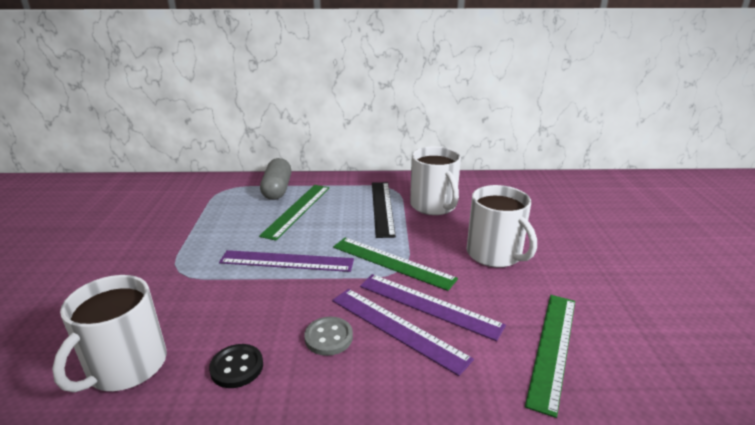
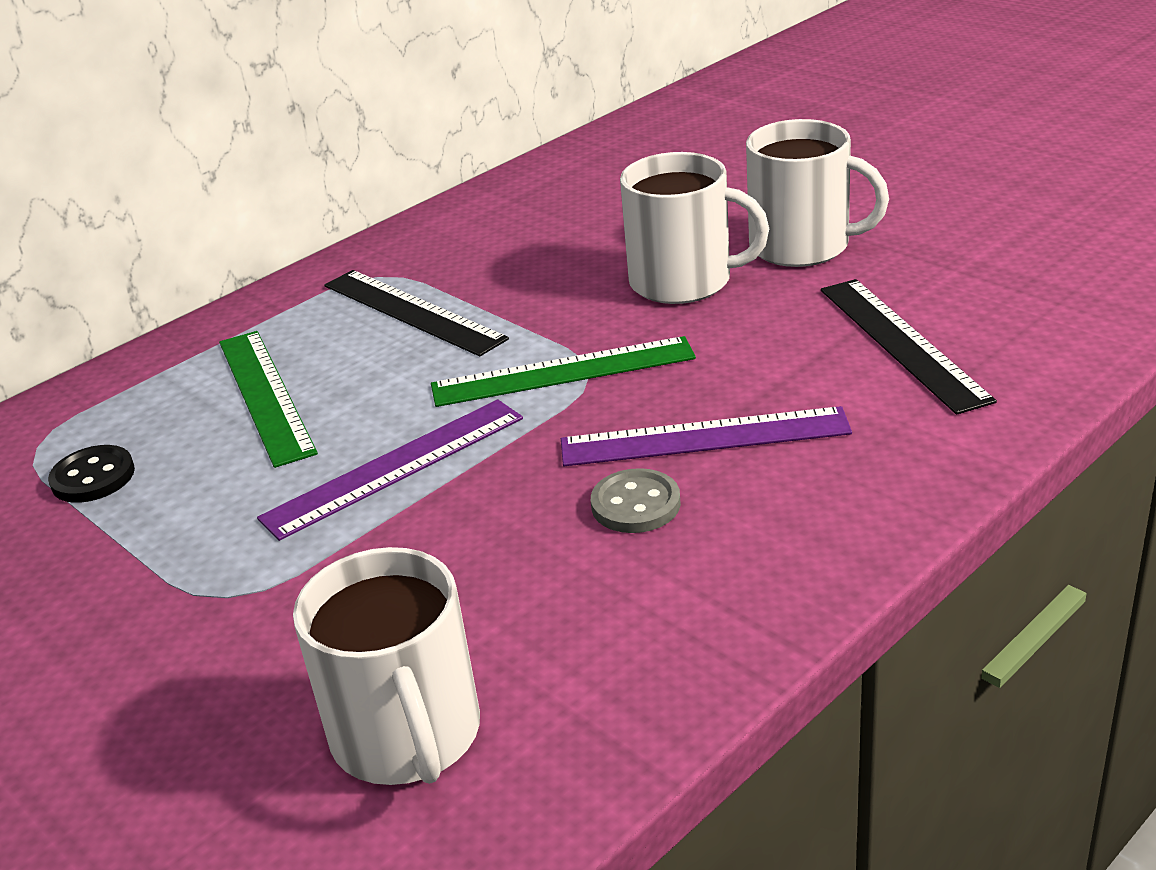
camera: 40 degrees left, 5 degrees up
(237, 367) = (575, 616): black button -> black button (93, 477)
(277, 189) = (155, 387): grey capsule -> none
(428, 305) = (699, 389): purple ruler -> none
(433, 205) = (491, 265): white mug -> white mug (802, 246)
(552, 348) = (901, 343): green ruler -> black ruler

